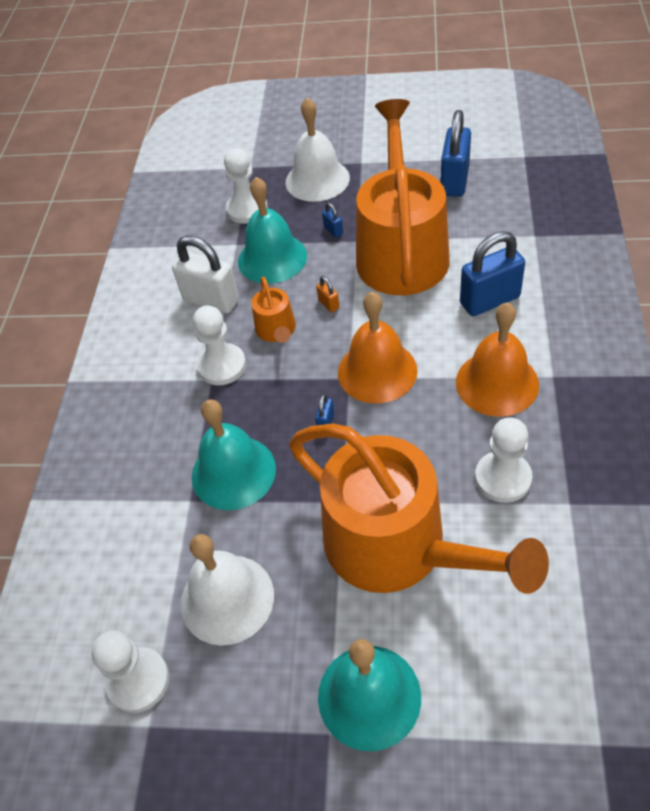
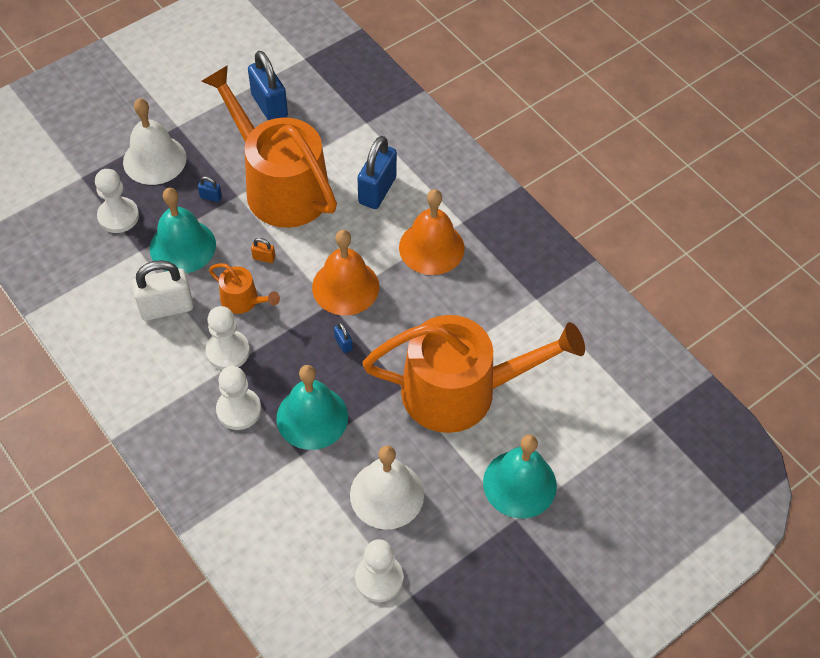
camera: 50 degrees left, 5 degrees up
(503, 478) = (486, 308): white pawn -> white pawn (239, 410)

